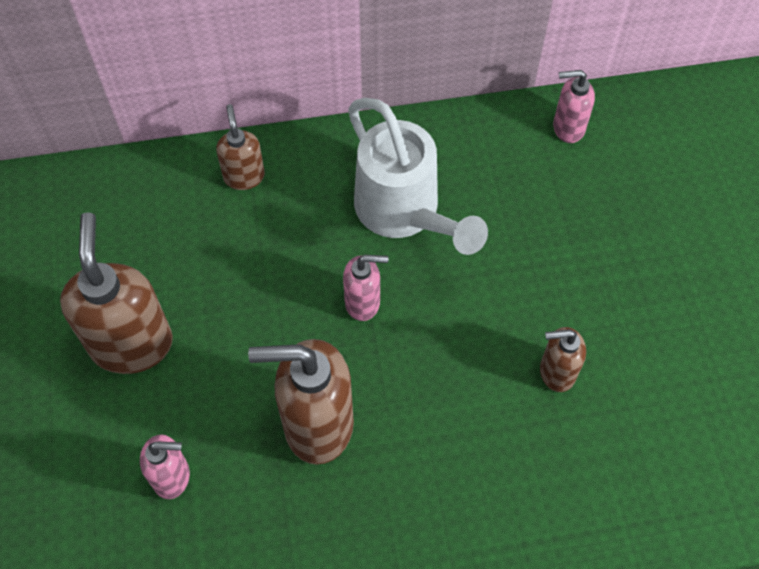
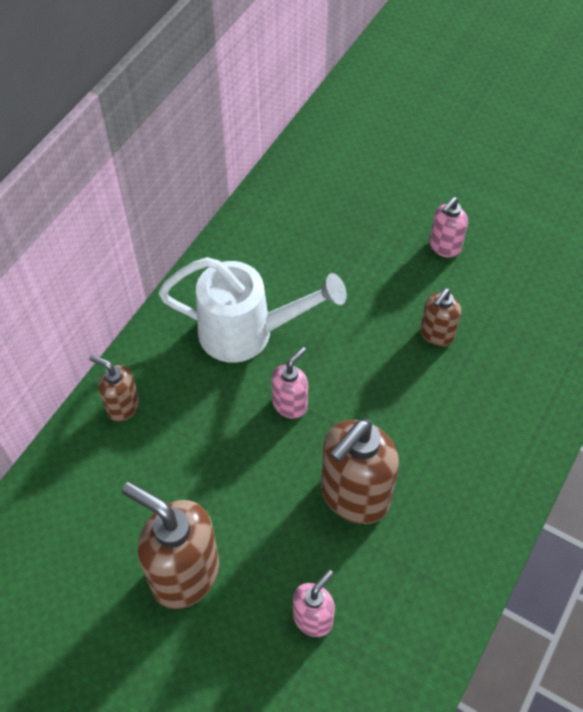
camera: 50 degrees left, 5 degrees down
(568, 127) = (276, 202): pink soap dispenser -> pink soap dispenser (444, 247)

